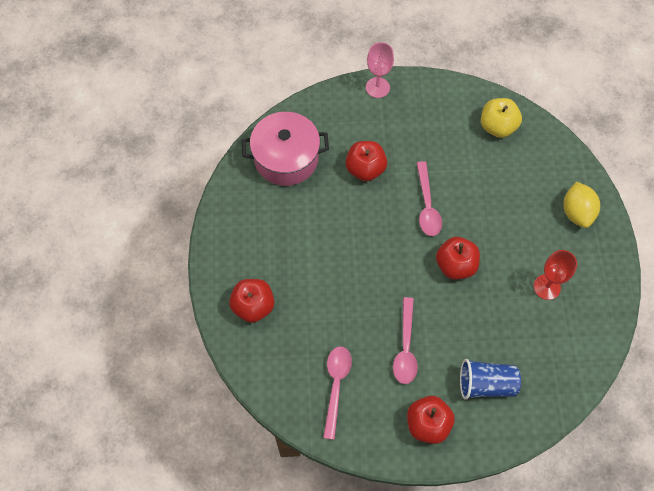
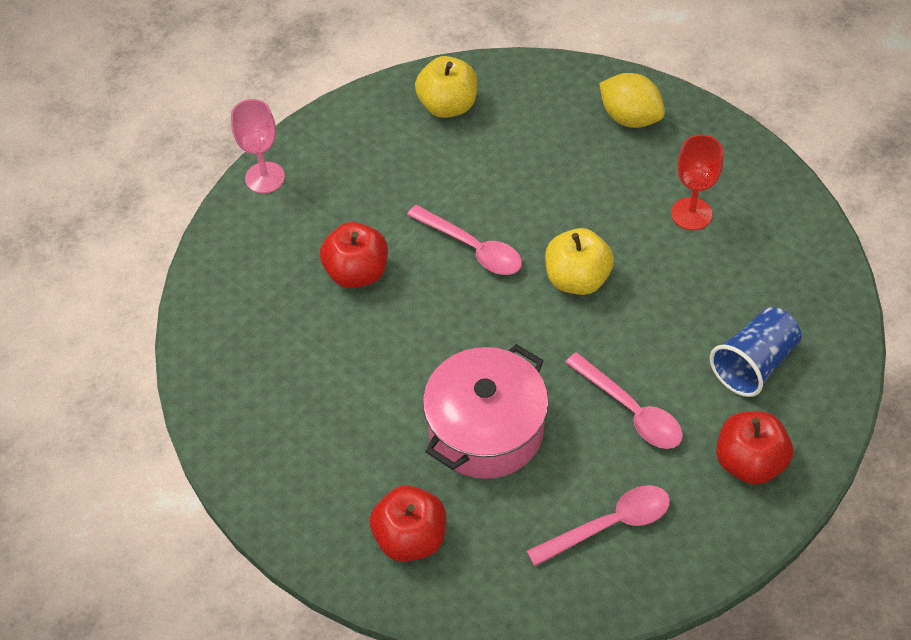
camera: 45 degrees left, 10 degrees down
(286, 158) = (248, 344): pink pot -> pink pot (486, 429)
(336, 386) = (609, 525): pink spoon -> pink spoon turned 105 degrees clockwise
(455, 265) = (577, 279): red apple -> yellow apple

